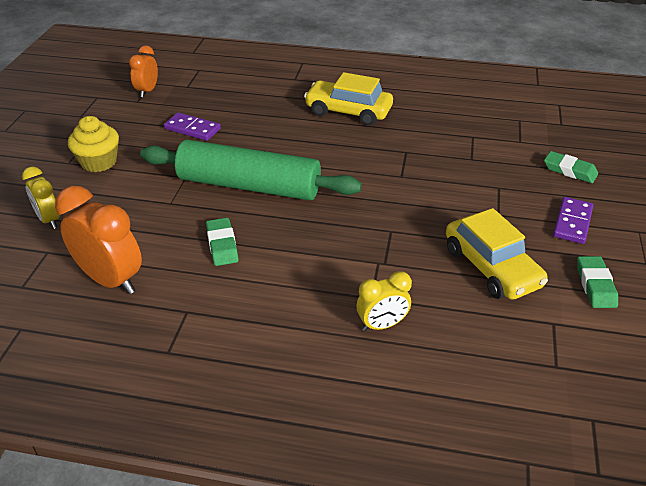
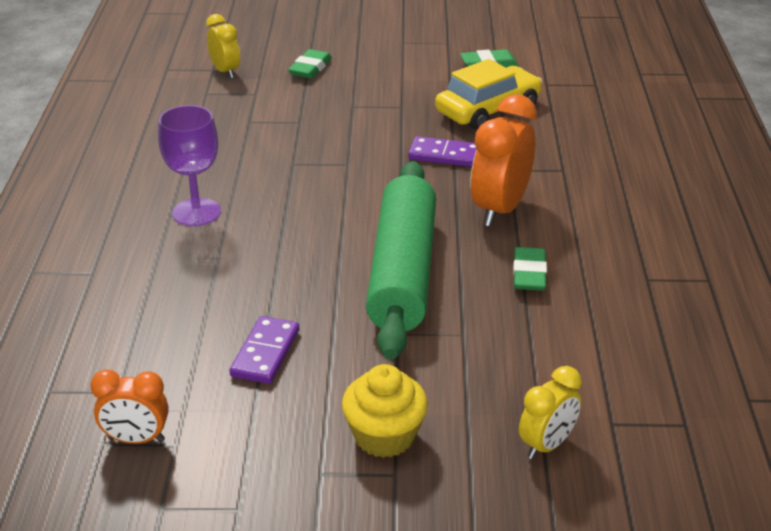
camera: 100 degrees left, 5 degrees down
(111, 280) = (632, 348): orange clock -> orange clock (500, 209)
(222, 245) = (529, 274): green eraser -> green eraser turned 60 degrees counterclockwise
(348, 111) = (196, 212): yellow car -> purple goblet
(382, 325) = (597, 161): yellow clock -> yellow clock (225, 71)
(572, 222) = (401, 70): purple domino -> purple domino (445, 155)

